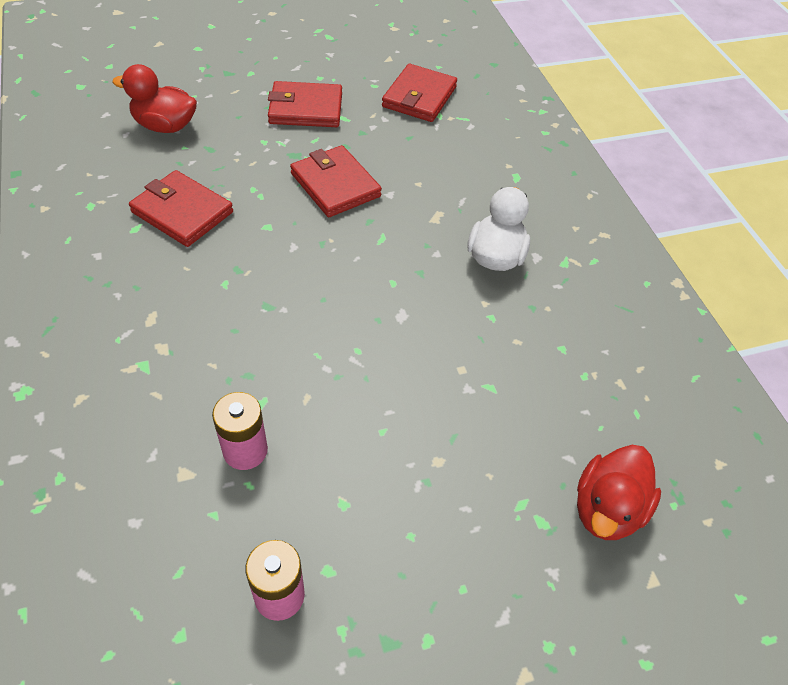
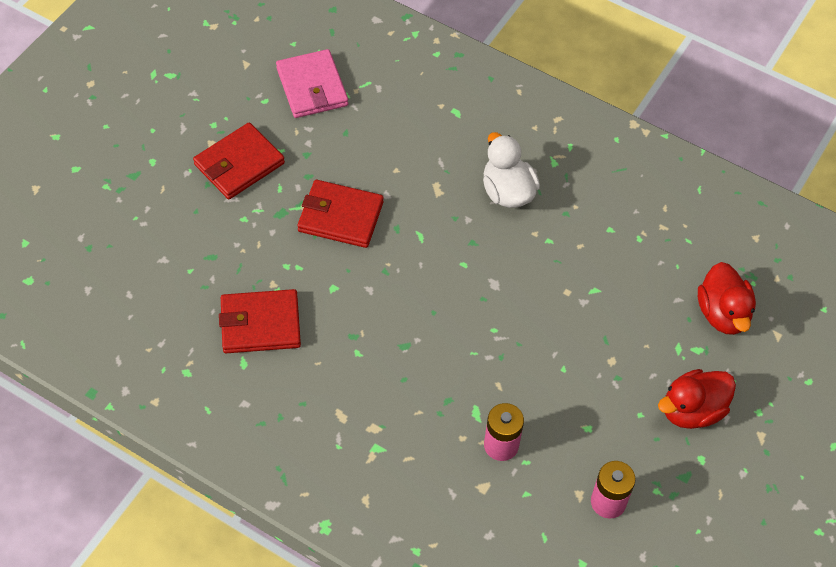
camera: 40 degrees left, 5 degrees up
(165, 126) = (151, 263): red duck -> red duck (692, 411)
(419, 97) = (312, 87): red wallet -> pink wallet

